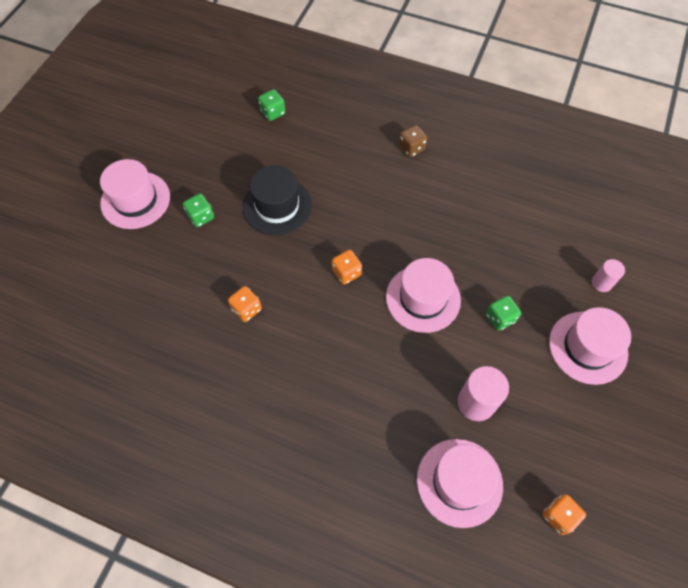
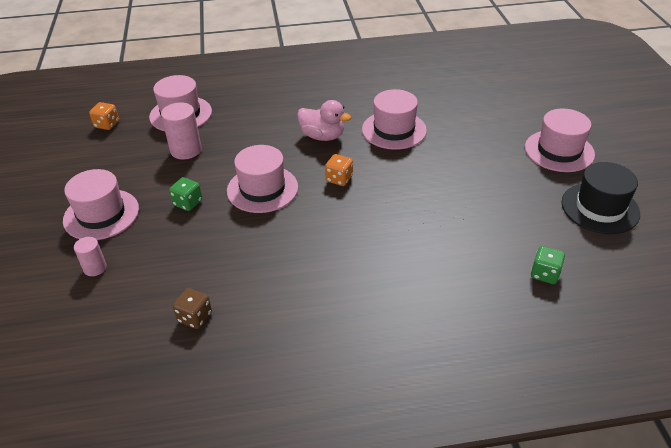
camera: 150 degrees right, 20 degrees down
(201, 217) = (495, 163): green dice -> none
(246, 309) = (394, 130): orange dice -> pink hat
(277, 206) = (443, 197): black hat -> black hat (600, 208)
(322, 341) = (322, 136): none -> pink duck
(411, 148) = (363, 309): brown dice -> brown dice (195, 317)

